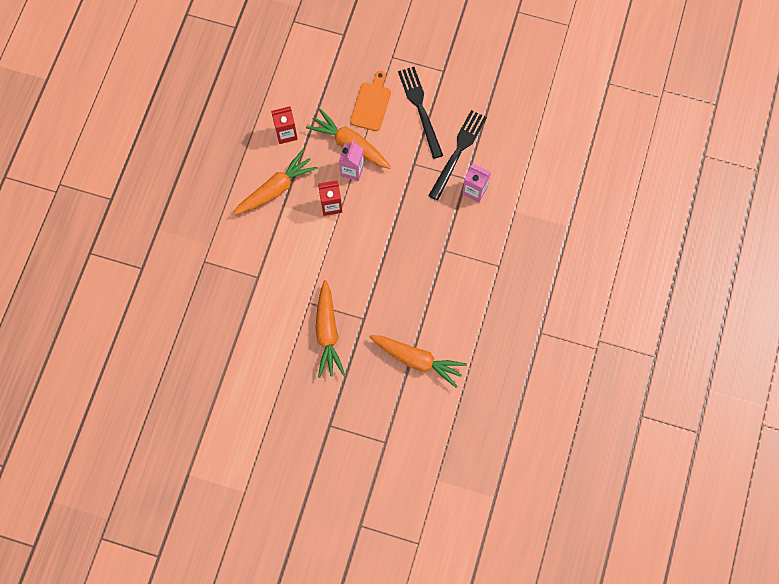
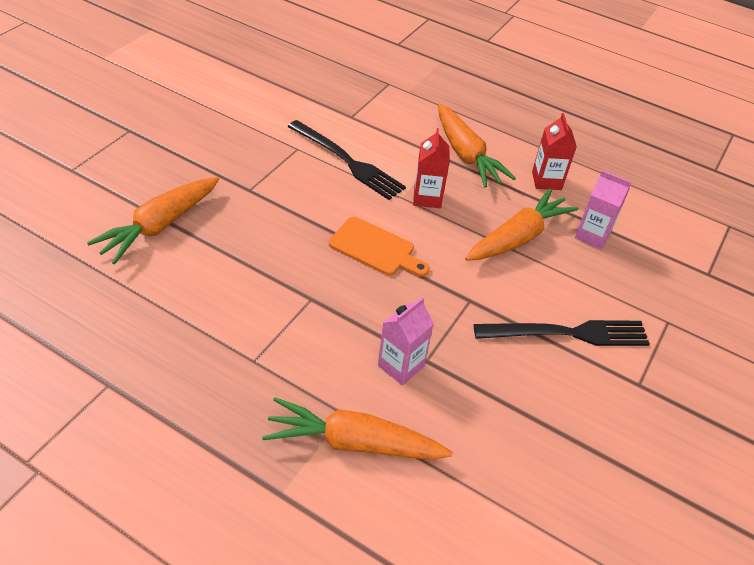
camera: 100 degrees right, 25 degrees down
(327, 333) = (248, 154): orange carrot -> orange carrot (354, 442)
(352, 170) = (476, 230): pink carton -> pink carton (592, 235)
(371, 104) = (583, 276): orange cutting board -> orange cutting board (375, 248)
(458, 152) = (478, 362): black fork -> black fork (347, 161)

